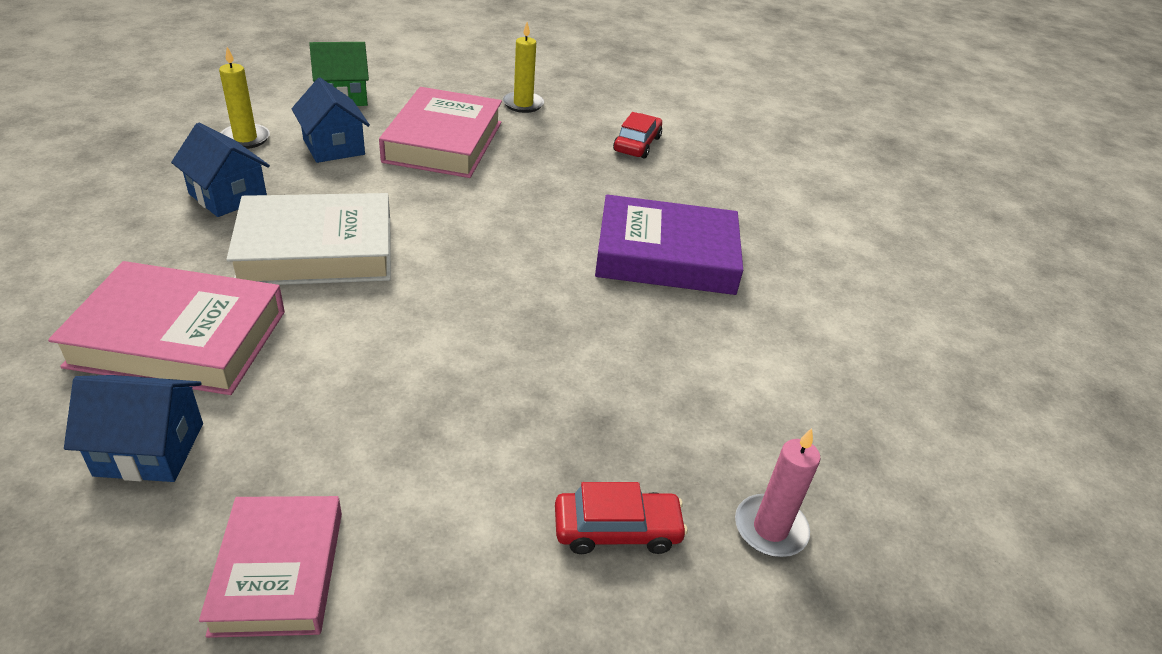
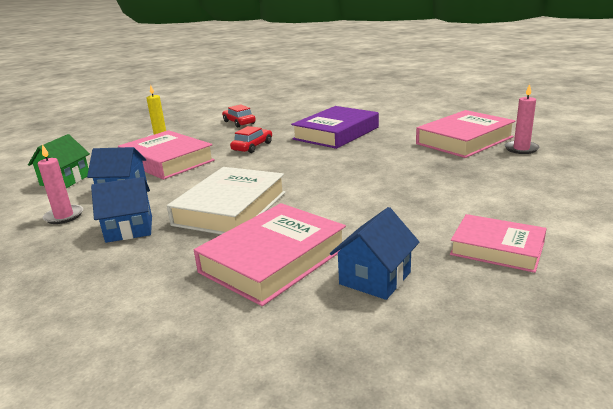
camera: 50 degrees left, 15 degrees down
(245, 139) = (64, 216): yellow candle -> pink candle
(617, 530) = (508, 173): red car -> red car (252, 146)
(755, 428) = (464, 140): none -> pink book

